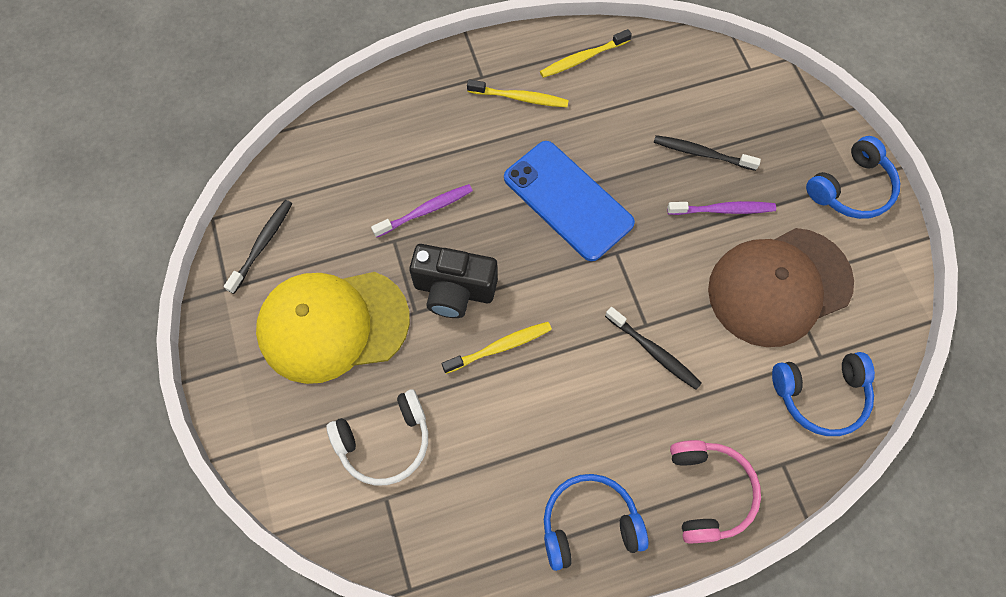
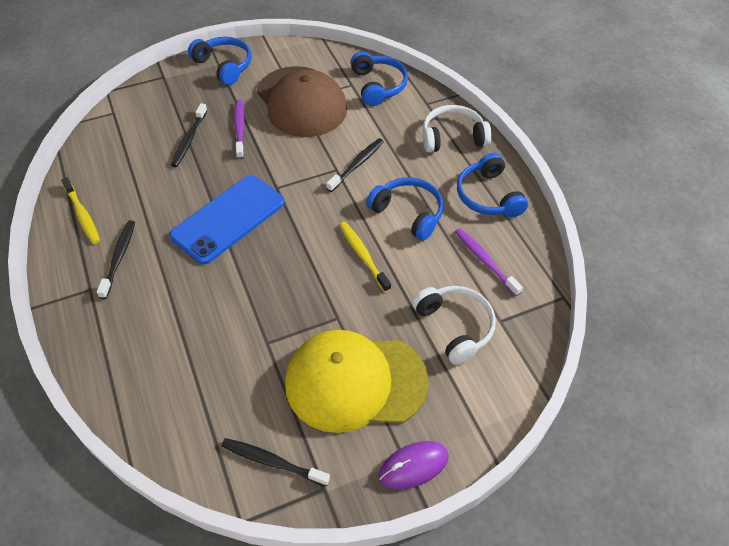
camera: 95 degrees left, 15 degrees down
(230, 373) = (413, 466): none -> purple mouse
(333, 325) = (355, 382): yellow cap -> yellow cap turned 105 degrees clockwise
(425, 211) = (236, 320): purple toothbrush -> purple toothbrush (485, 261)
(454, 290) = (315, 291): black camera -> none
(520, 98) = (119, 258): yellow toothbrush -> black toothbrush
(564, 409) = (408, 213): none -> blue headphones
(708, 492) = (452, 137): pink headphones -> white headphones

